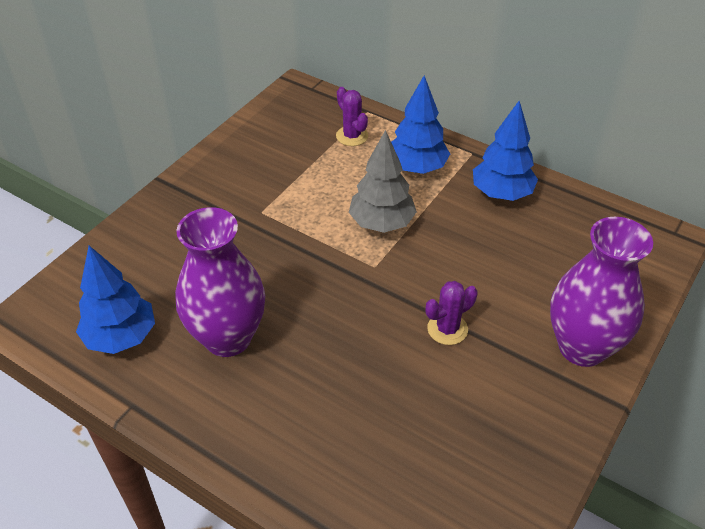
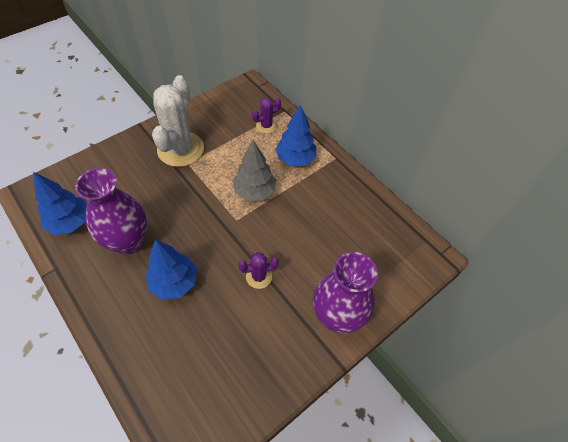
camera: 15 degrees right, 10 degrees up
(241, 196) = (180, 149): none -> white cactus
(352, 136) = (266, 126): purple cactus -> purple cactus turned 75 degrees clockwise
(501, 193) = (340, 192): blue tree -> blue tree (174, 282)

